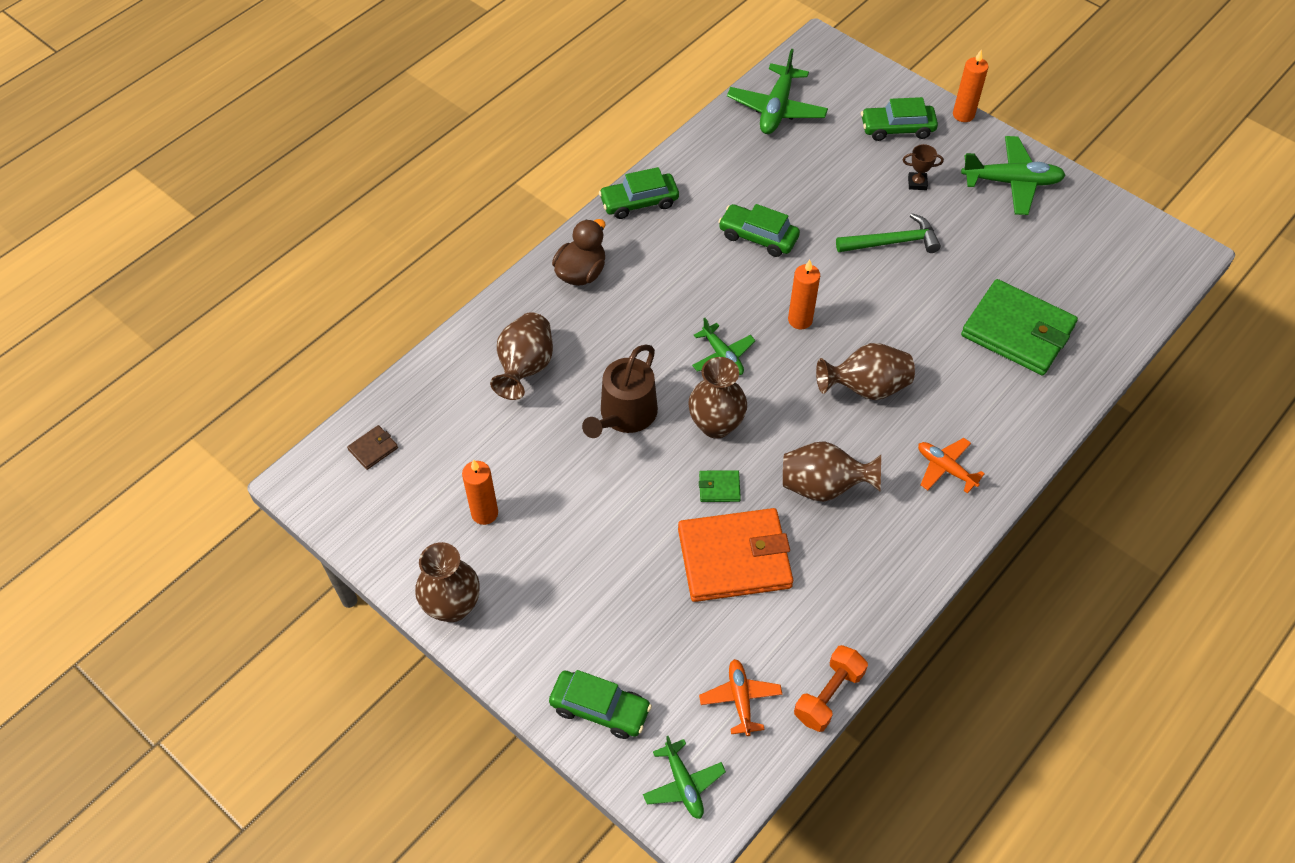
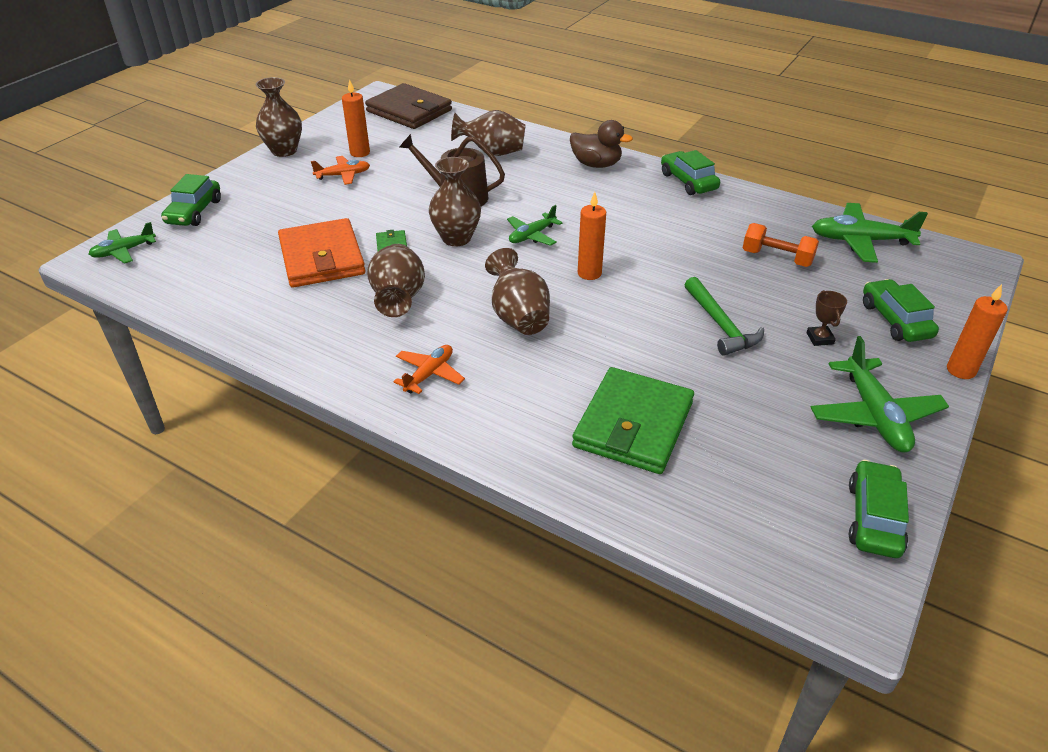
camera: 80 degrees right, 15 degrees down
(373, 449) = (409, 111): brown wallet -> brown wallet, size x2.46
(740, 699) = (189, 271): orange plane -> orange plane (343, 175)
(758, 237) = (681, 243): green car -> green car (873, 518)
(828, 695) = (184, 314): orange dumbbell -> orange dumbbell (777, 258)

